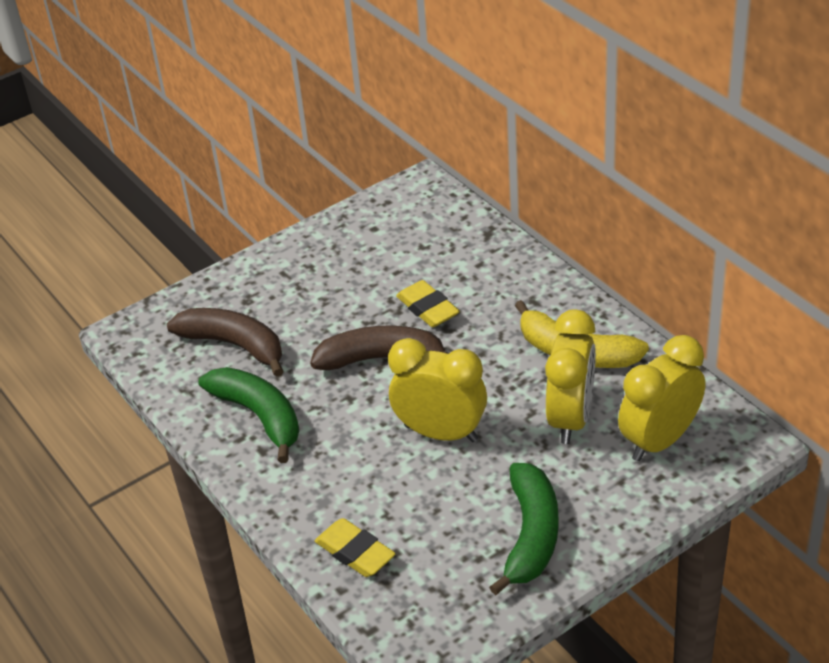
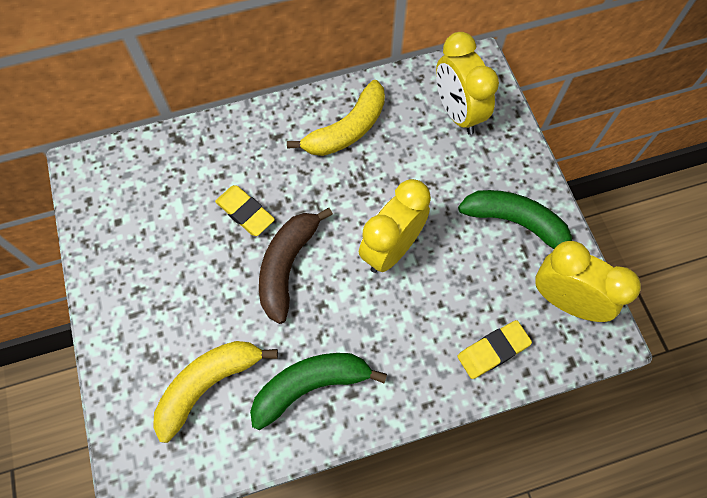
camera: 75 degrees left, 25 degrees up
(234, 345) = (208, 384): brown banana -> yellow banana
(427, 308) = (245, 213): yellow eraser -> yellow eraser turned 60 degrees clockwise
(571, 418) = (413, 157): yellow clock -> yellow clock (565, 300)

